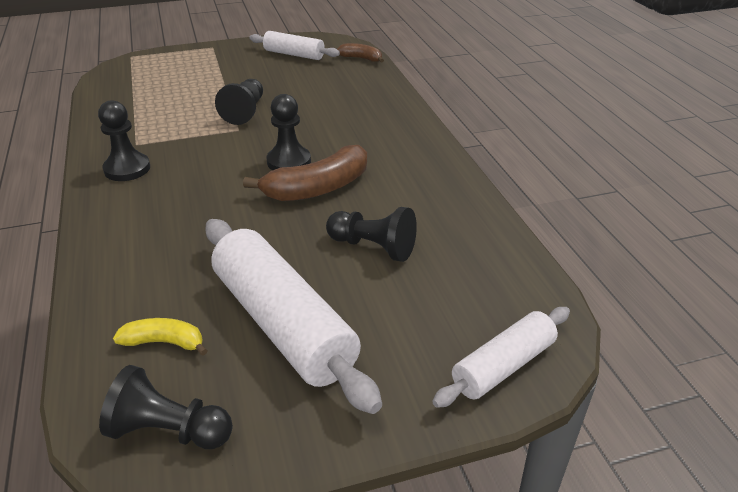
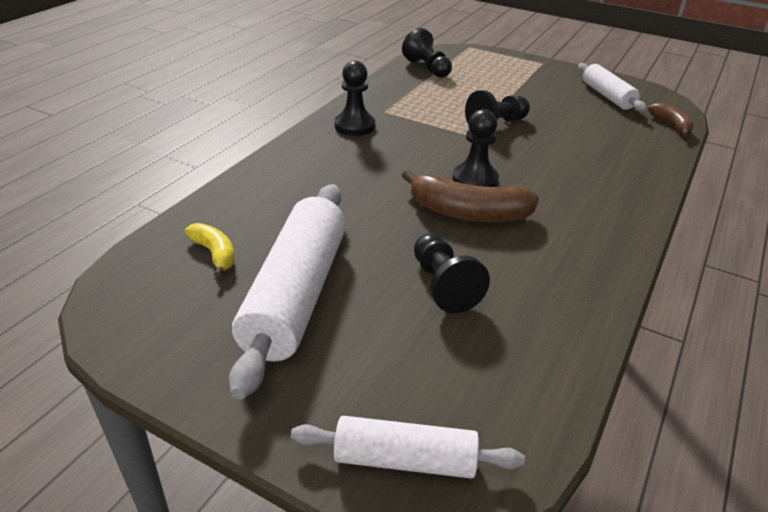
camera: 45 degrees right, 0 degrees up
(169, 431) = (140, 310): black pawn -> black pawn (427, 68)

